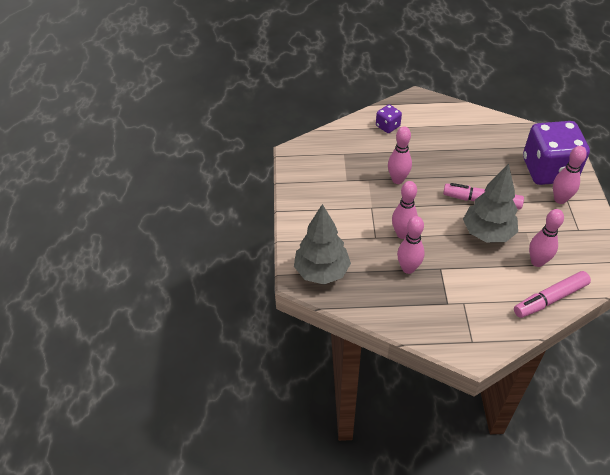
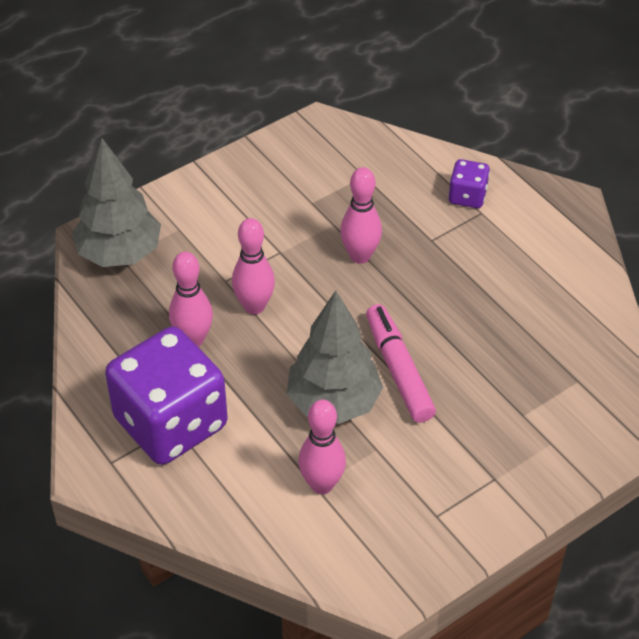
camera: 55 degrees right, 0 degrees up
(548, 170) = (545, 429): purple dice -> purple dice (171, 423)
(550, 299) = (256, 526): pink marker -> none
(560, 199) = (487, 468): pink bowling pin -> none

